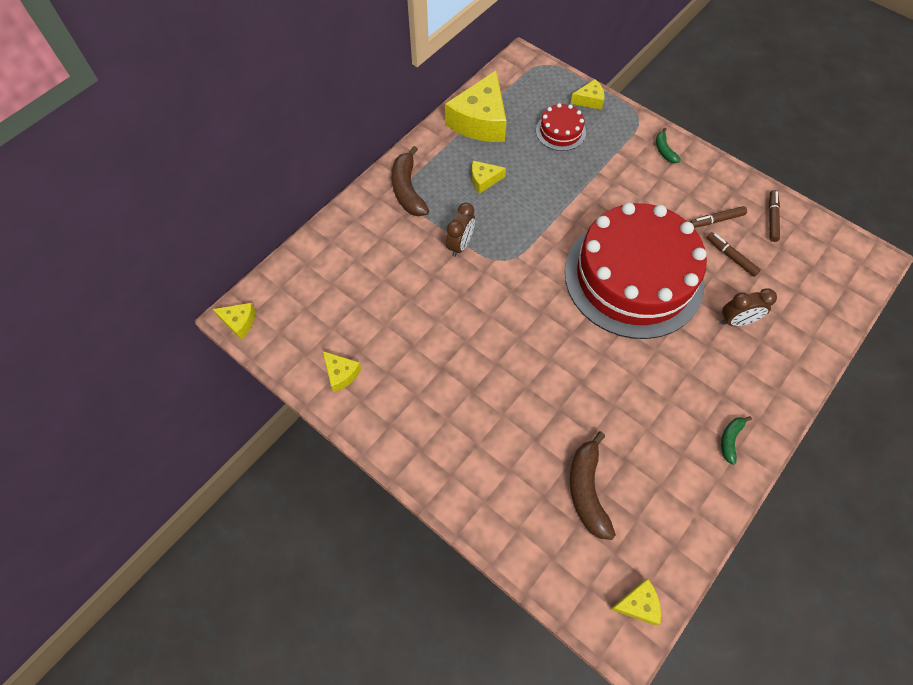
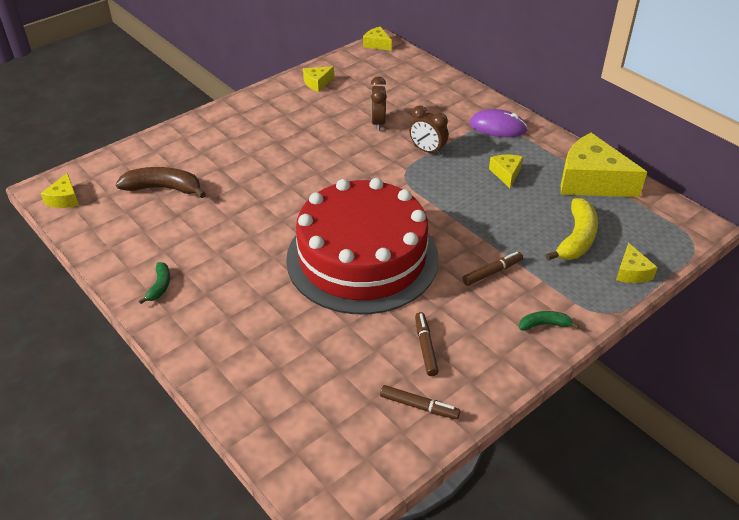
camera: 100 degrees right, 20 degrees down
(239, 322) = (377, 44): yellow cheese -> yellow cheese turned 105 degrees clockwise
(407, 190) = (498, 127): brown banana -> purple mouse
(560, 131) = (576, 239): red cake -> yellow banana
(730, 257) = (369, 346): brown marker -> brown marker (492, 272)
(730, 439) = (160, 286): green banana -> green banana turned 60 degrees clockwise
(736, 321) = (283, 327): brown clock -> brown clock (378, 123)

